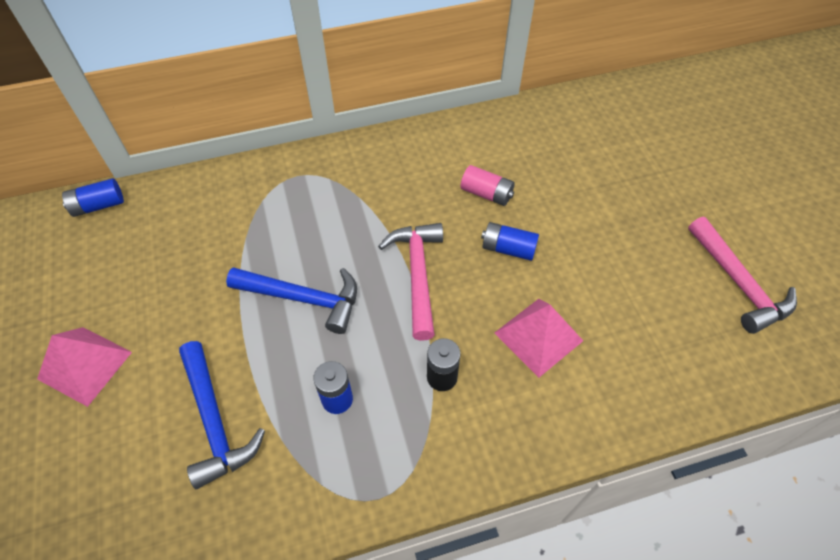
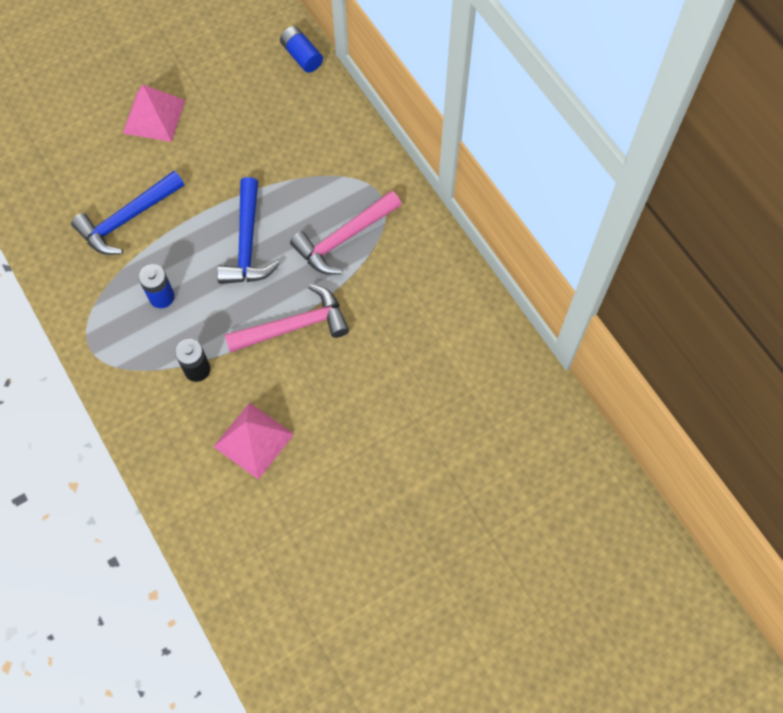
camera: 75 degrees right, 10 degrees up
(486, 194) = (407, 365): pink battery -> none
(508, 248) = (344, 398): blue battery -> none
(739, 283) = (358, 622): pink hammer -> pink hammer (344, 239)

